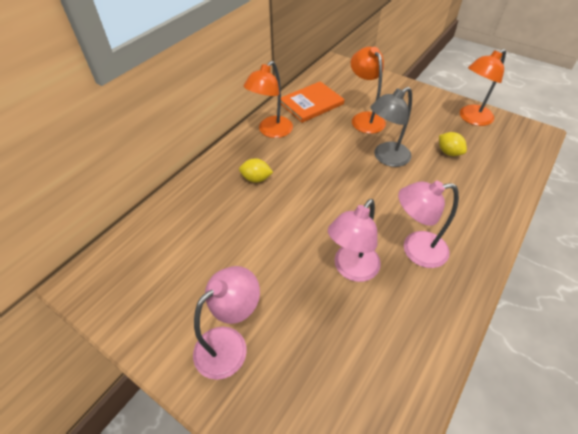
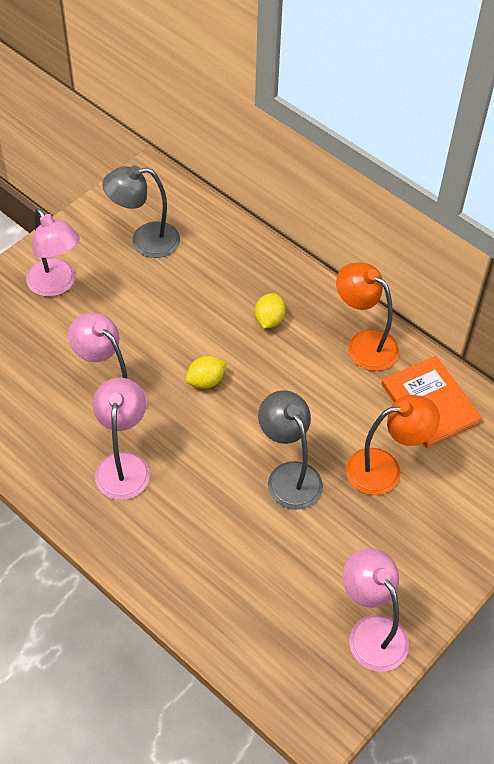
camera: 95 degrees right, 5 degrees up
(170, 273) = (145, 241): none -> grey lamp
(449, 152) = (290, 564): yellow lemon -> yellow lemon (206, 381)
(471, 118) = (371, 631): orange lamp -> pink lamp

